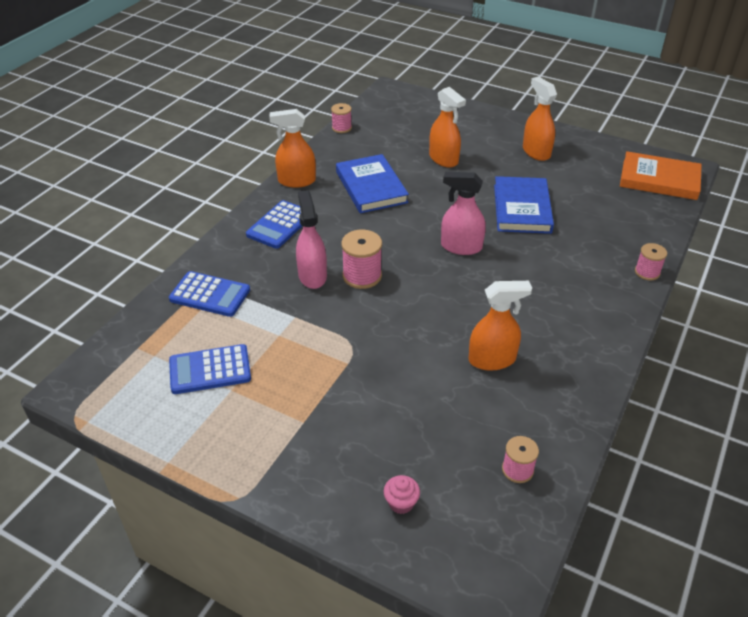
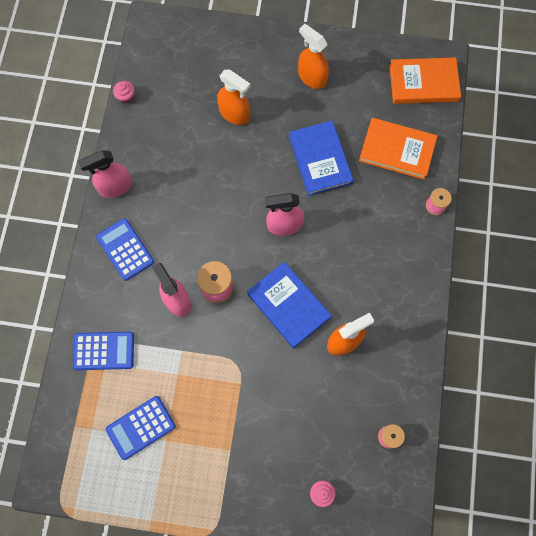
camera: 20 degrees left, 30 degrees up
(280, 225) = (125, 249): blue calculator -> blue calculator turned 135 degrees clockwise
(296, 181) = (115, 187): orange spray bottle -> pink spray bottle
(341, 128) = (126, 97): pink spool -> pink cupcake
(371, 187) = (184, 173): blue book -> blue book (288, 305)
(613, 220) = (397, 150): none -> orange book

